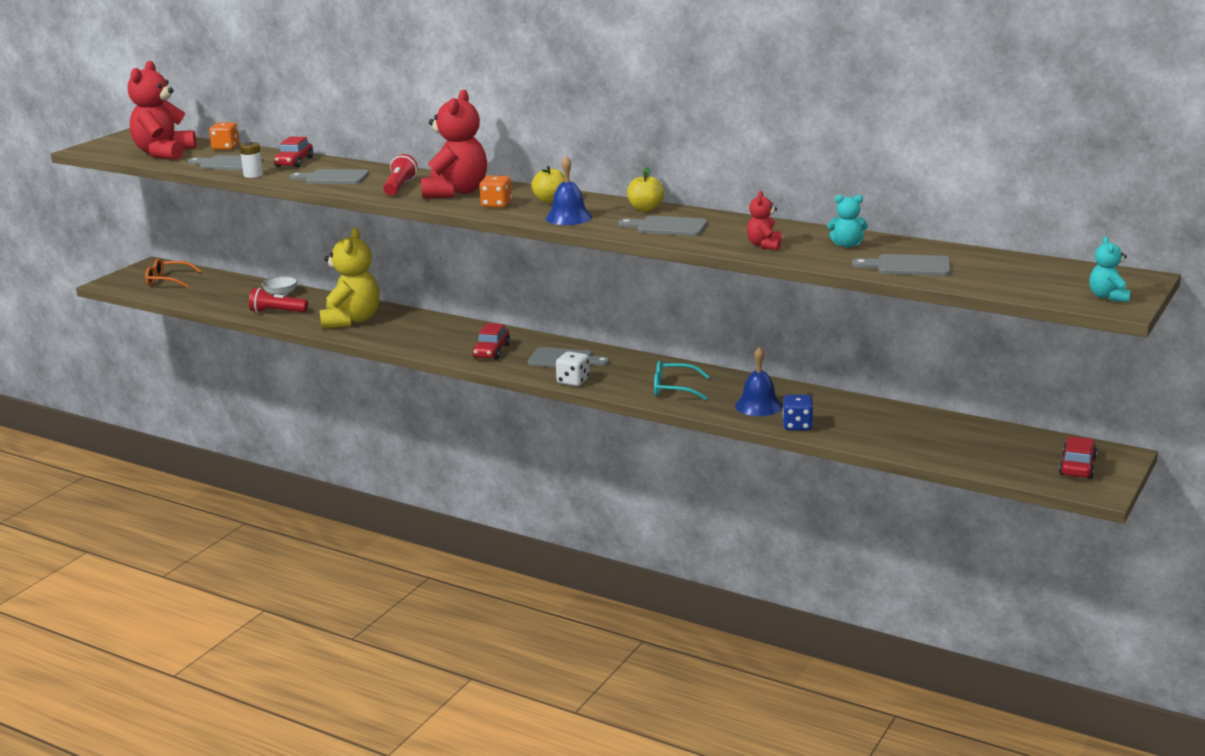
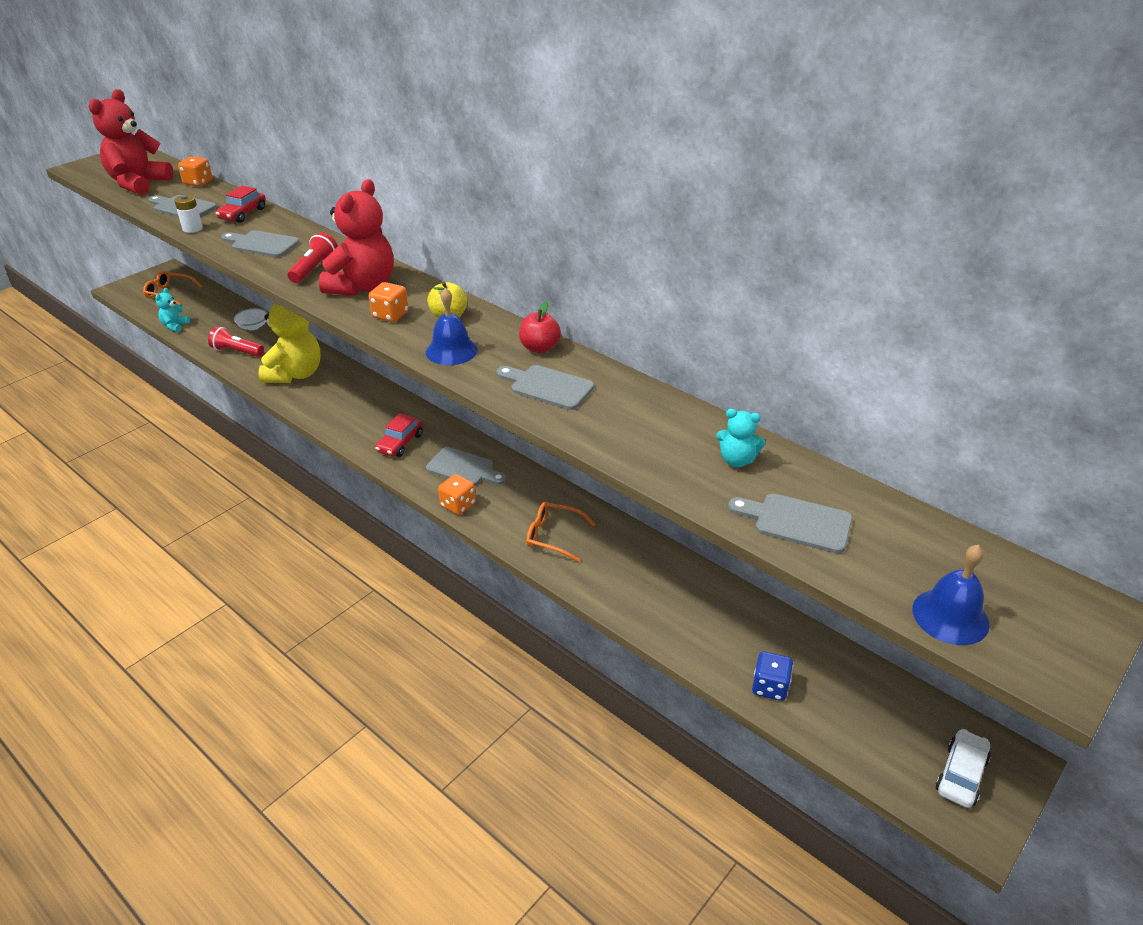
camera: 10 degrees right, 15 degrees up
(573, 381) = (458, 505): white dice -> orange dice
(645, 209) = (539, 348): yellow apple -> red apple
(674, 388) = (553, 536): turquoise glasses -> orange glasses
(758, 405) = (630, 582): blue bell -> blue bell (950, 616)
(764, 245) = (640, 444): red teddy bear -> none
(797, 426) = (659, 627): blue dice -> blue dice (769, 687)
(1077, 466) = (960, 774): red car -> white car
(1108, 297) = (1045, 651): turquoise teddy bear -> turquoise teddy bear (175, 326)

